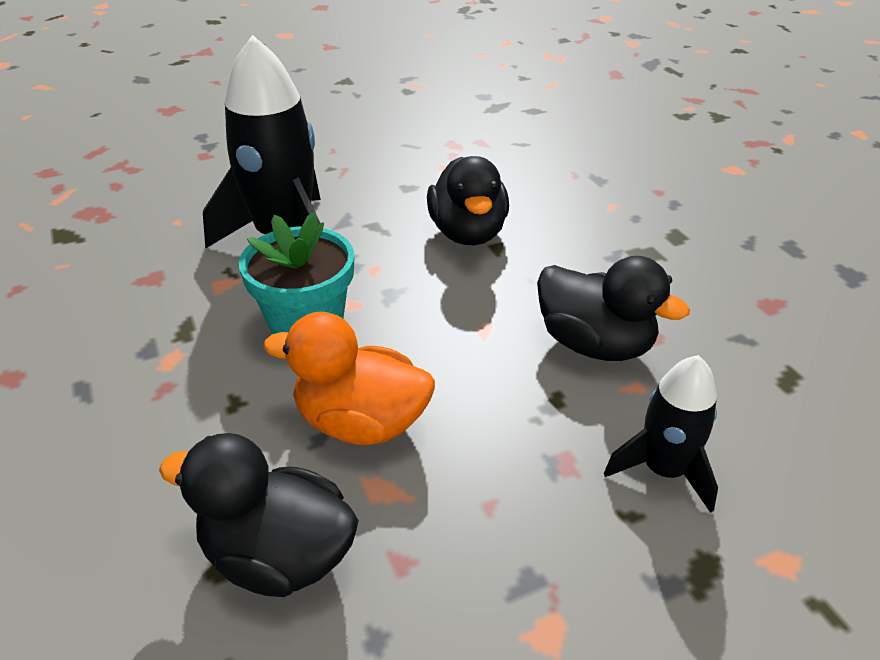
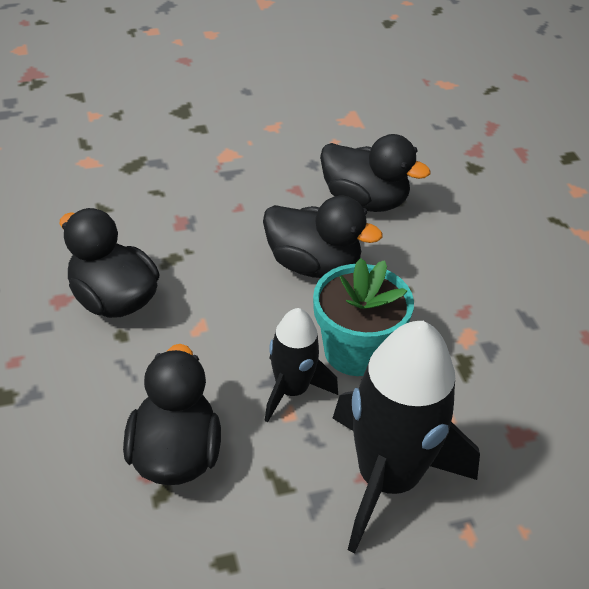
camera: 175 degrees left, 5 degrees up
(361, 423) = (313, 264): orange duck -> black duck
(663, 470) = (121, 209): black rocket -> black rocket (291, 390)

